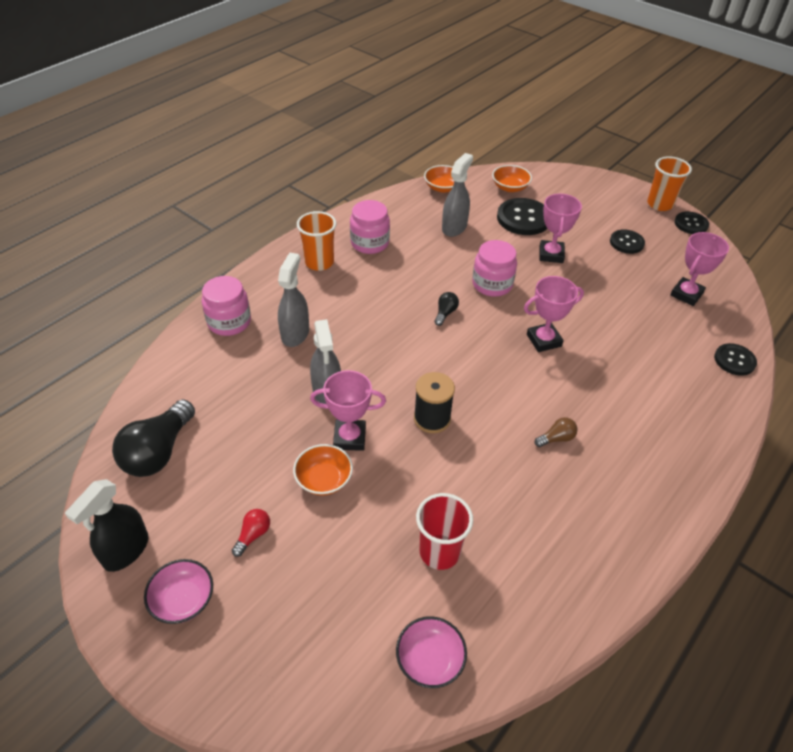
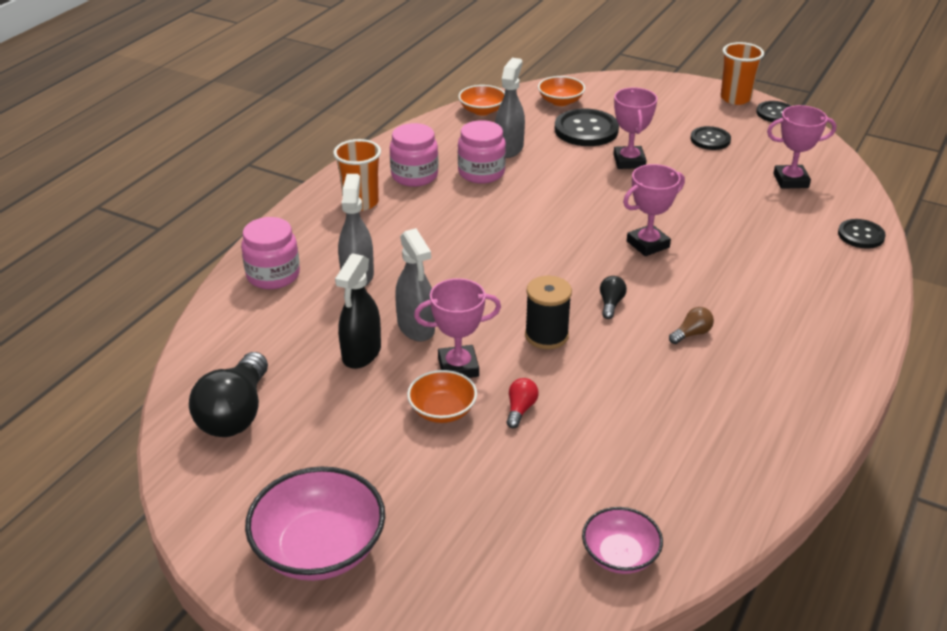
camera: 10 degrees left, 10 degrees down
(126, 551) = (232, 514): black spray bottle -> black spray bottle (361, 353)
(183, 600) = (319, 548): pink bowl -> pink bowl, size x1.72
(253, 535) = (379, 475): red light bulb -> red light bulb (520, 409)
(439, 552) = (597, 457): red cup -> none
(445, 313) = (527, 233): black light bulb -> black light bulb (611, 304)
(492, 284) = (571, 198): pink jar -> pink jar (481, 173)
(686, 294) = (791, 180): pink trophy -> pink trophy turned 60 degrees clockwise

